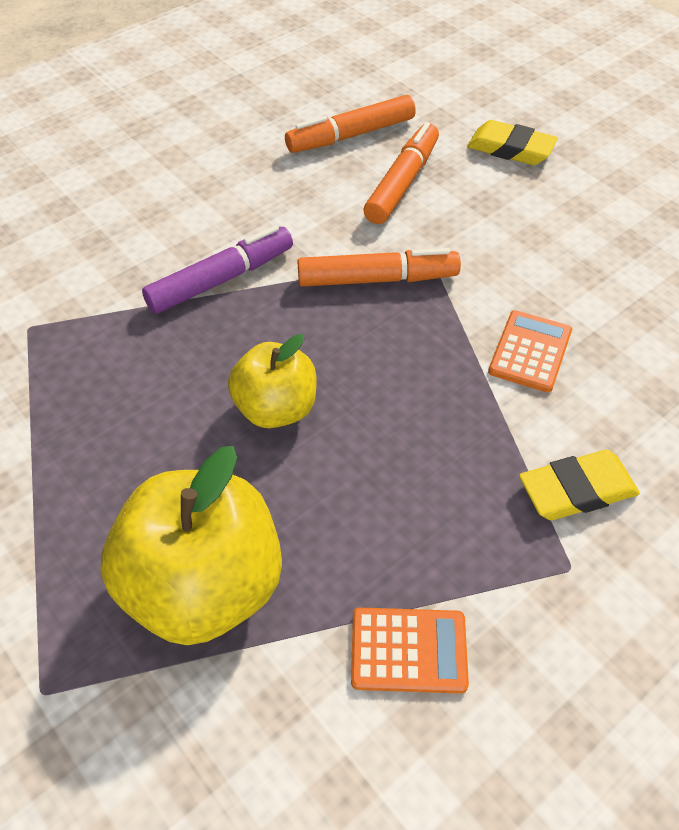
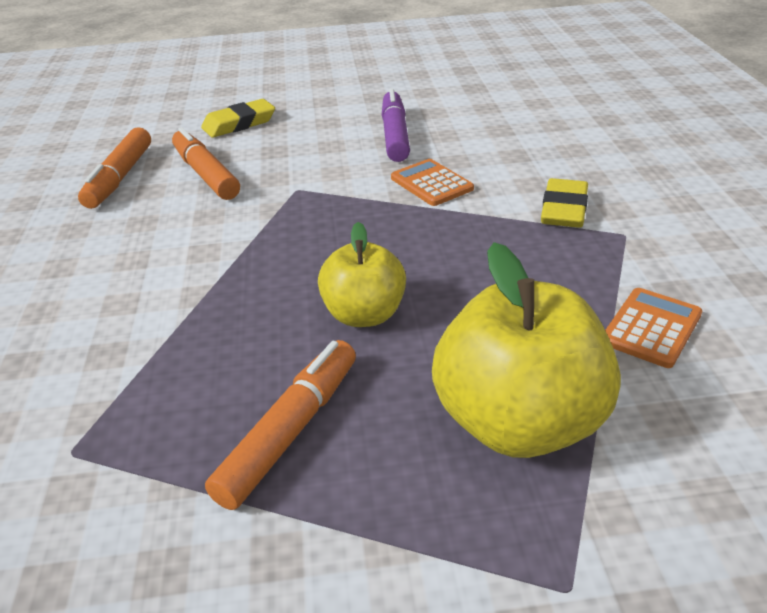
camera: 55 degrees left, 15 degrees down
(221, 279) = (183, 297): purple marker -> purple marker (395, 135)
(377, 279) = (288, 219): orange marker -> orange marker (290, 431)

